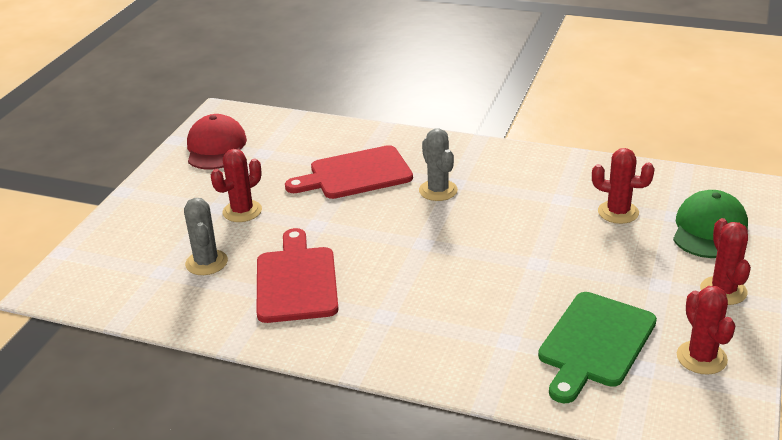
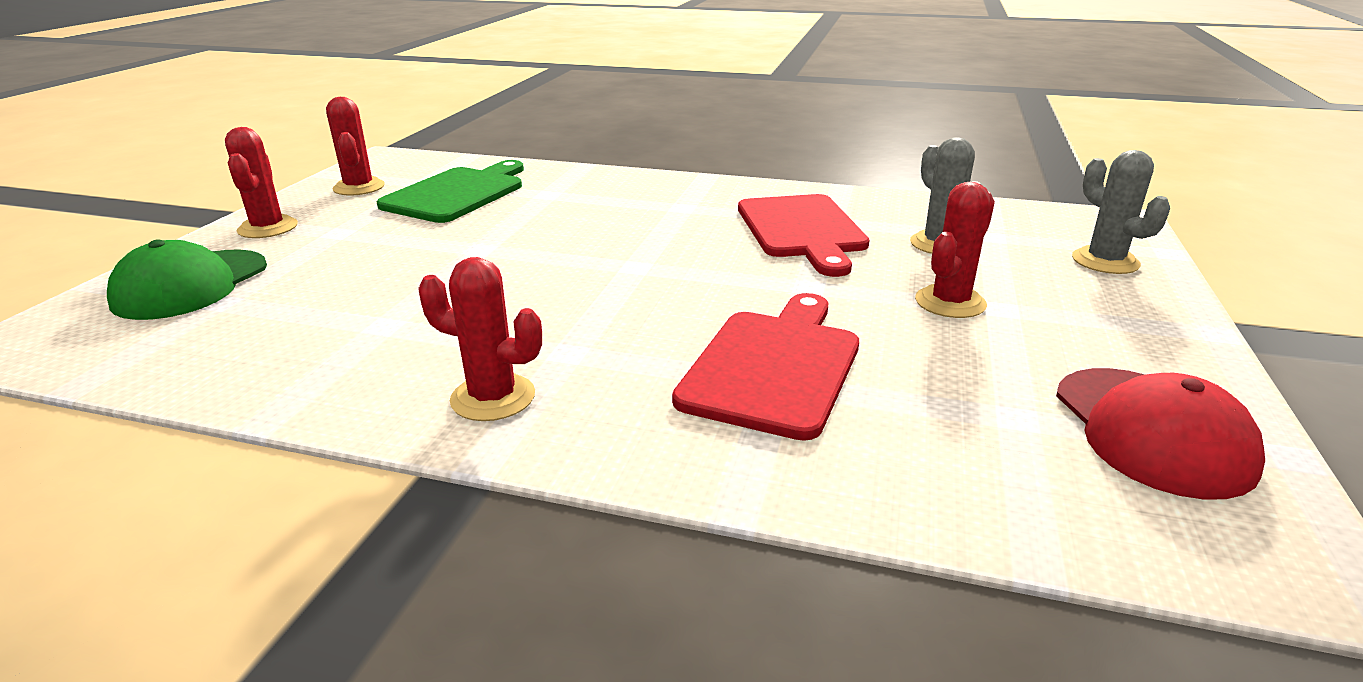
camera: 175 degrees right, 5 degrees down
(356, 174) = (774, 366): red cutting board -> red cutting board turned 45 degrees counterclockwise
(438, 190) = (605, 337): grey cactus -> grey cactus (1105, 261)
(618, 212) = (305, 305): red cactus -> red cactus (493, 398)

